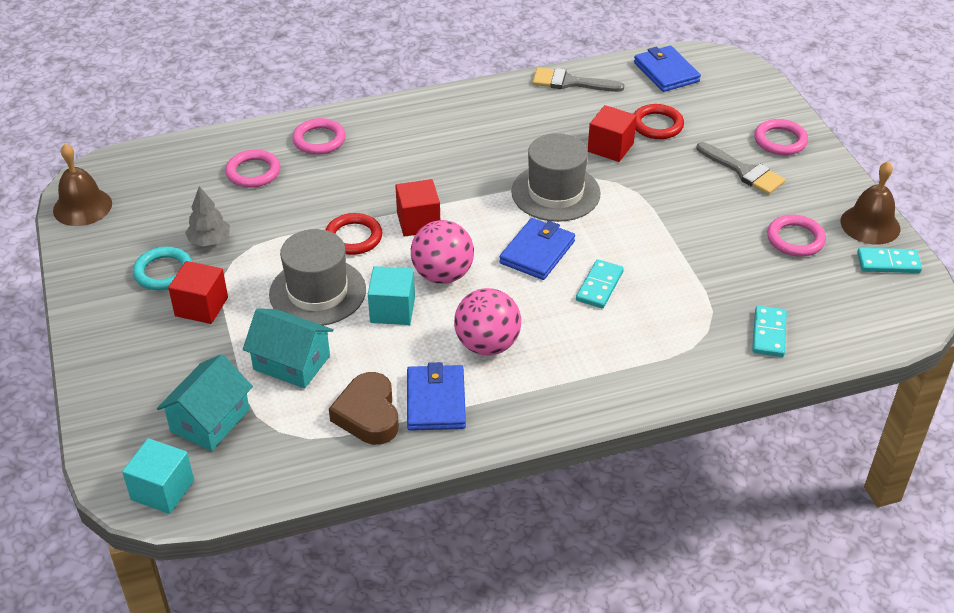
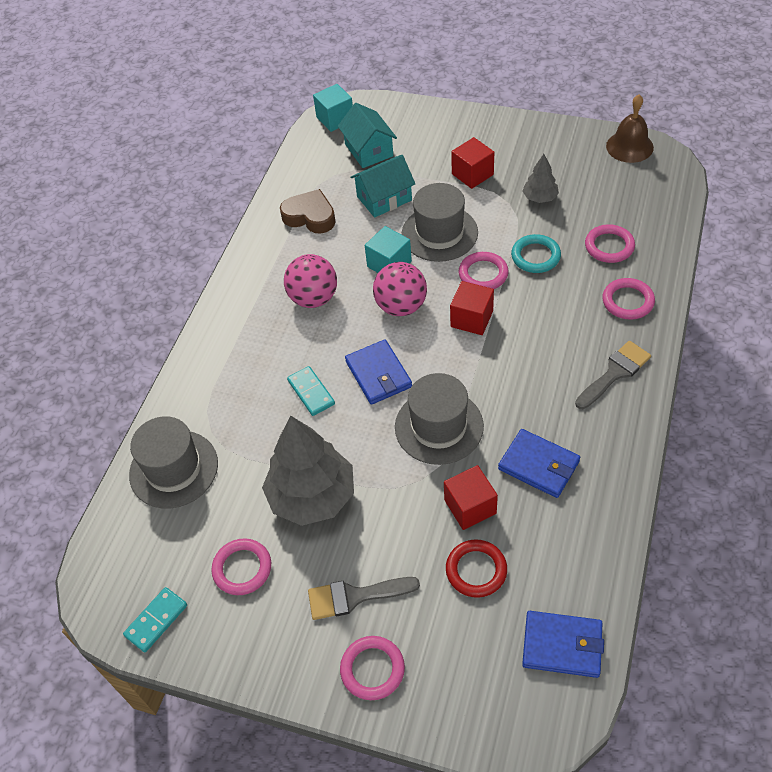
camera: 130 degrees right, 10 degrees up
(163, 272) = (523, 167): turquoise ring -> turquoise ring (535, 256)
(353, 237) = (483, 274): red ring -> pink ring
(435, 401) = (291, 251): blue wallet -> blue wallet (538, 465)
(570, 82) = (599, 538): grey brush -> grey brush (614, 373)
(694, 233) = (312, 496): none -> grey tree
(769, 333) = (174, 469): turquoise domino -> grey hat
(870, 225) = (206, 648): brown bell -> none

